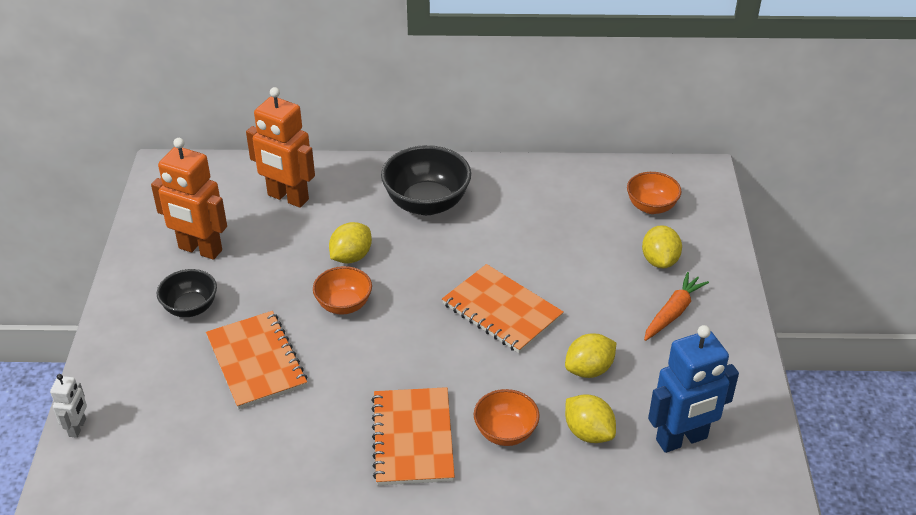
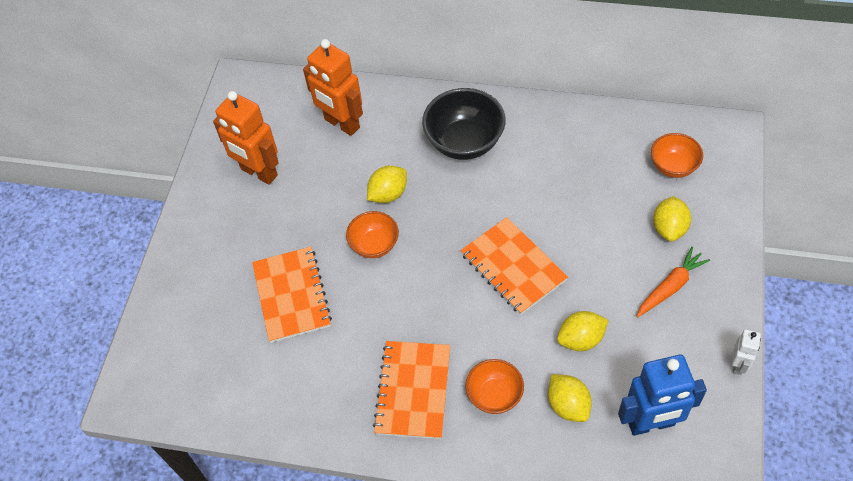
camera: 15 degrees right, 15 degrees up
(78, 428) = (138, 343): white robot -> white robot (738, 364)
(190, 308) = (243, 233): black bowl -> none

